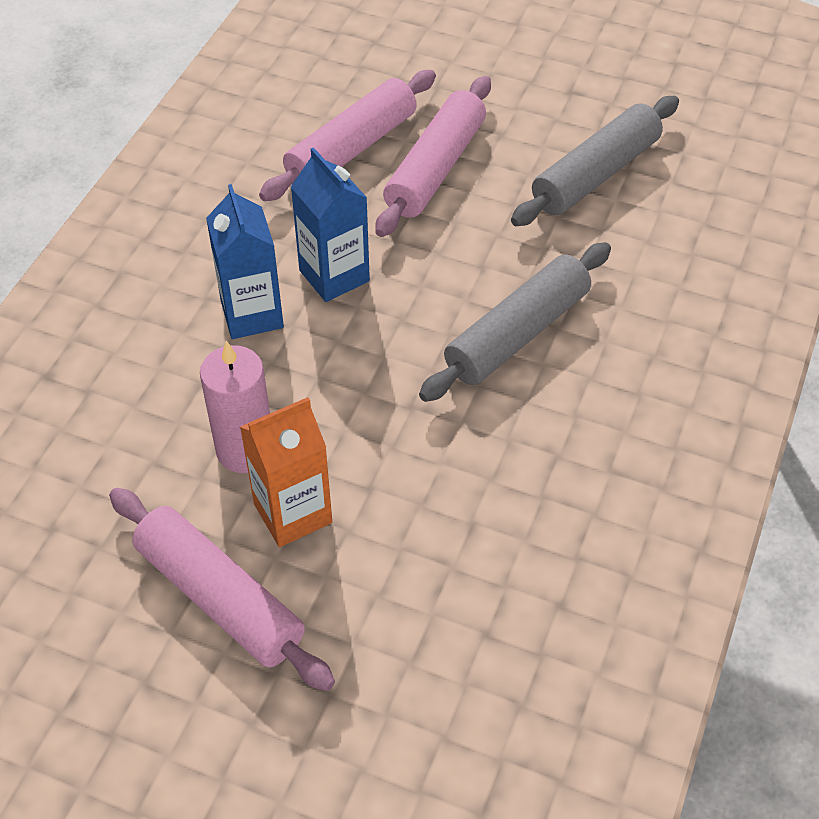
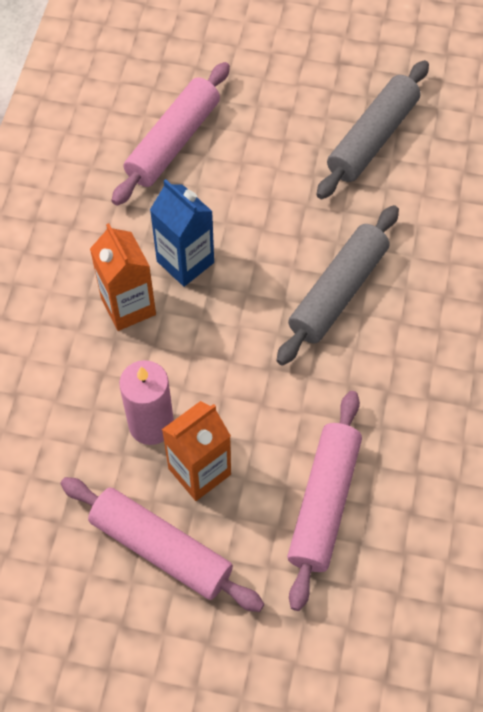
camera: 10 degrees left, 10 degrees up
(252, 314) = (128, 306): blue carton -> orange carton
(436, 168) = (245, 151): pink rolling pin -> pink rolling pin (324, 503)

